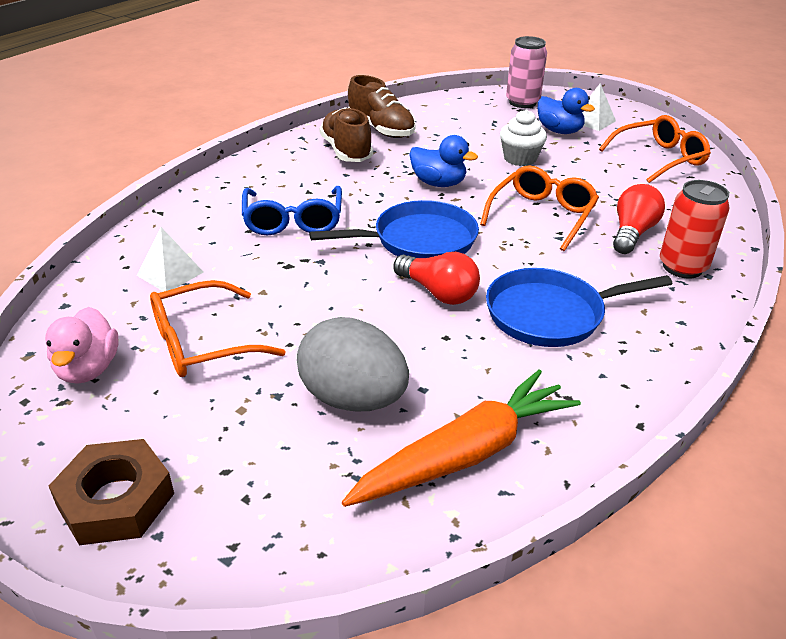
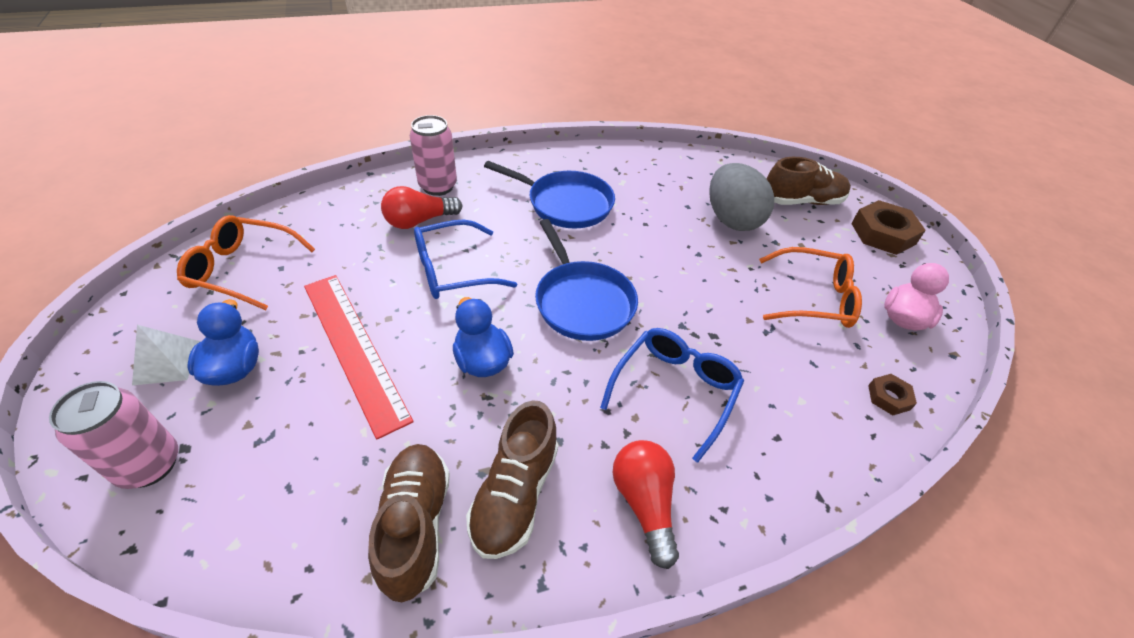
camera: 145 degrees left, 10 degrees up
(108, 286) = (889, 397): none -> brown nut
(170, 273) = (825, 382): white pyramid -> none
(269, 497) = (802, 201): none -> brown shoe
(419, 240) = (582, 301): blue pan -> blue pan turned 135 degrees counterclockwise
(438, 292) = (618, 251): red light bulb -> red light bulb (644, 503)
(466, 454) = (693, 174): orange carrot -> none
(520, 158) = (353, 348): white cupcake -> red ruler
(542, 215) = (453, 270): orange glasses -> blue glasses
(682, 267) = (438, 186): red can -> pink can

